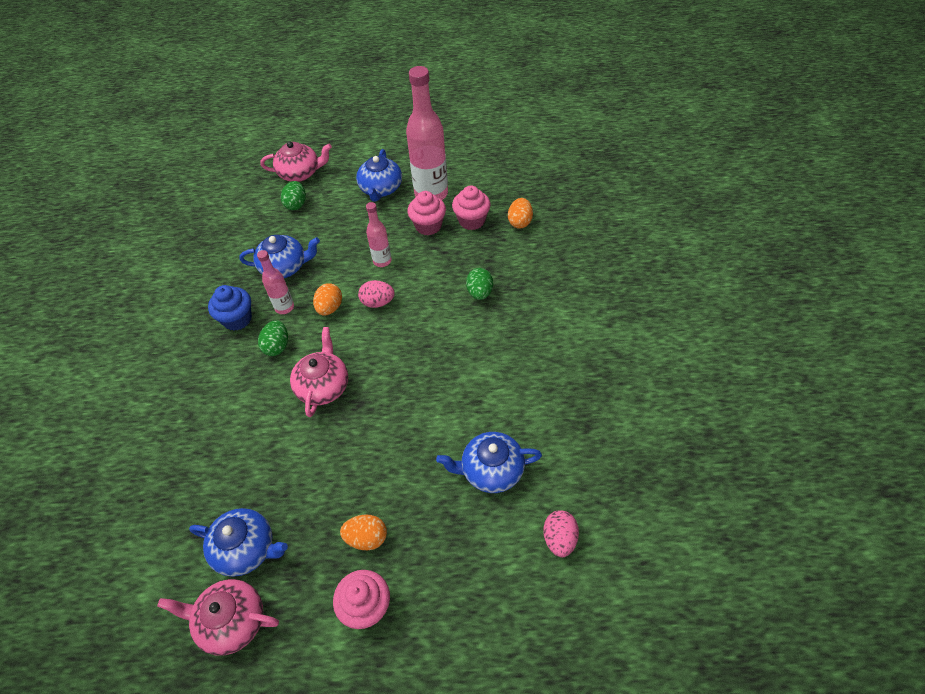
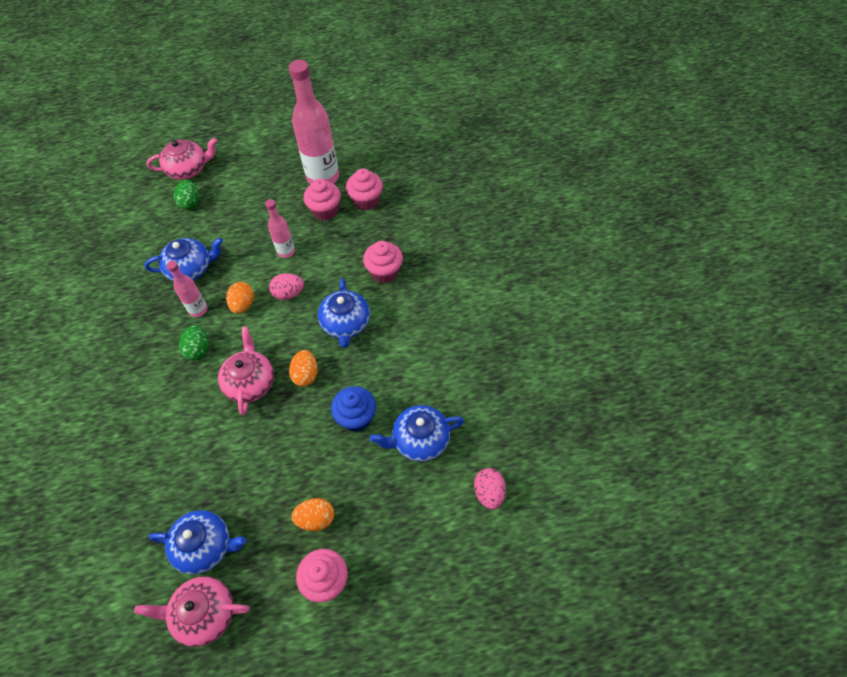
camera: 10 degrees left, 5 degrees up
(237, 319) = (153, 327): blue cupcake -> blue cupcake (356, 417)
(381, 189) = (272, 177): blue teapot -> blue teapot (346, 324)
(479, 292) = (384, 272): green egg -> pink cupcake
(520, 222) = (412, 197): orange egg -> orange egg (306, 375)

